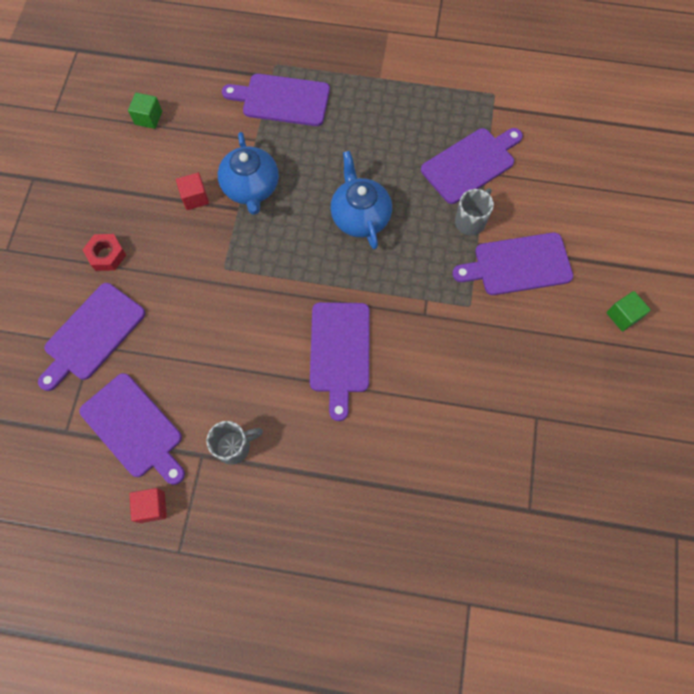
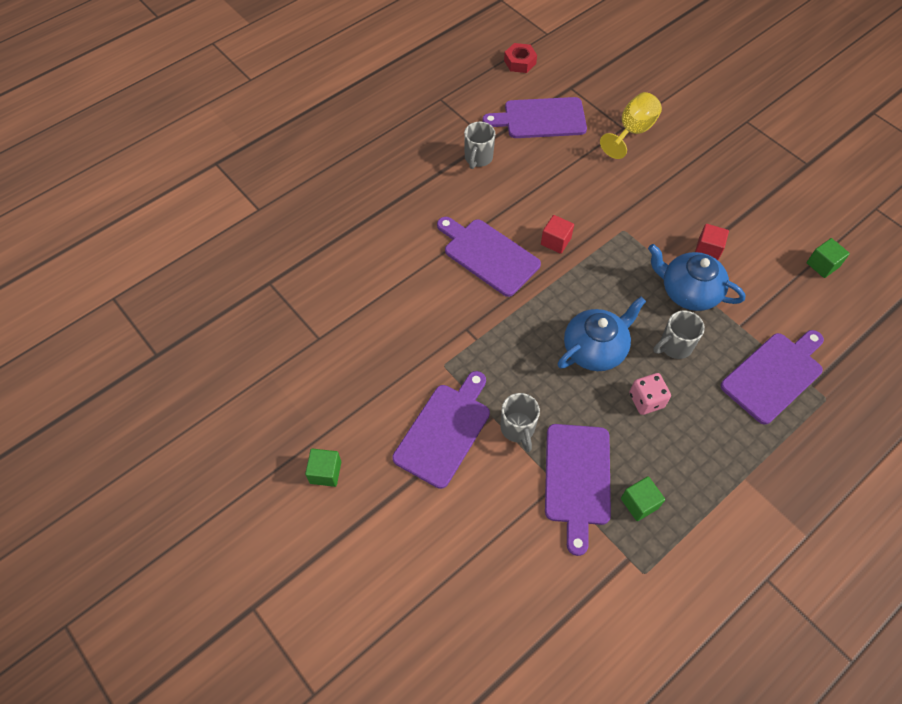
camera: 130 degrees right, 10 degrees down
(92, 334) = (632, 131): purple cutting board -> yellow goblet
(106, 255) = (695, 170): red nut -> red nut (520, 62)
(152, 507) = (480, 101): red cube -> red cube (555, 241)
(311, 169) = (674, 346): none -> grey mug
(360, 216) = (595, 349): blue teapot -> blue teapot turned 60 degrees counterclockwise
(373, 160) = (646, 400): none -> pink dice
(452, 121) = (639, 503): none -> green cube

